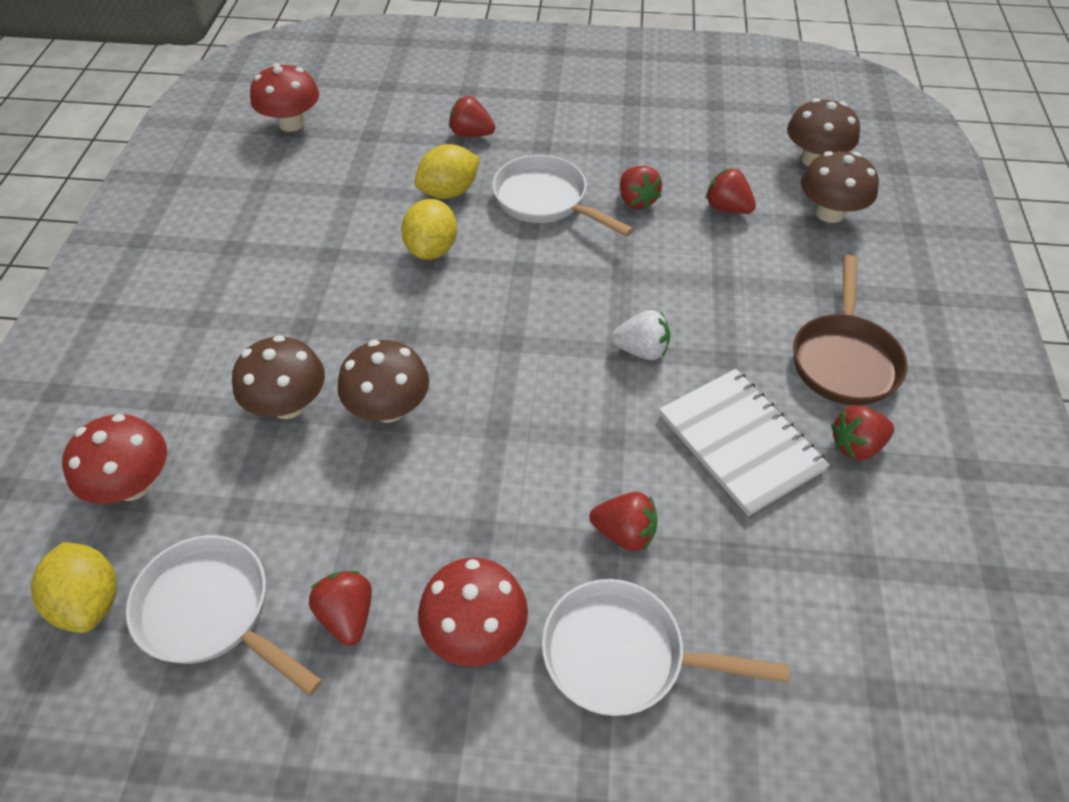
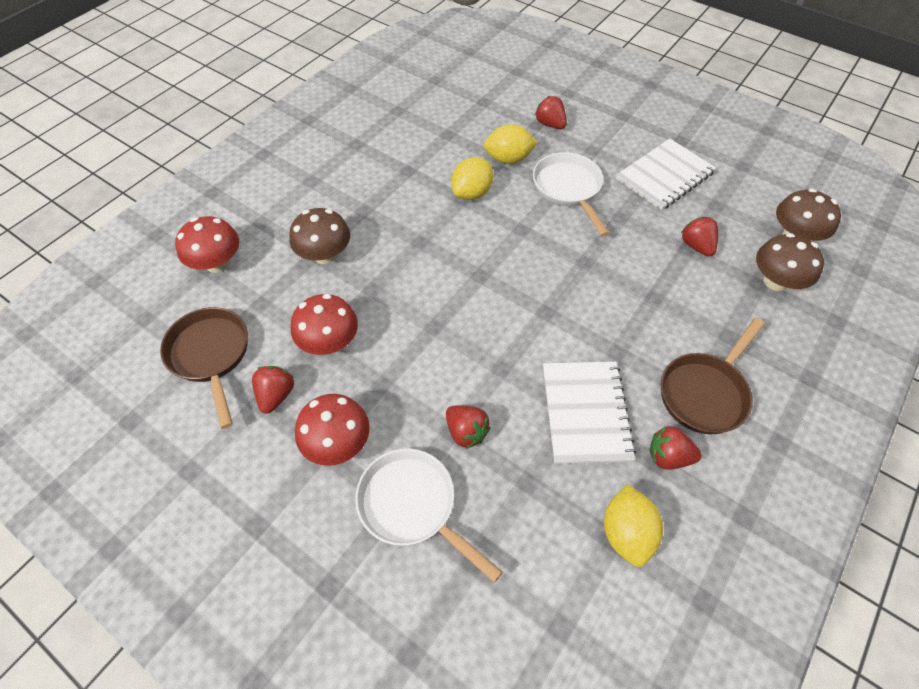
camera: 30 degrees right, 5 degrees up
(90, 602) = (158, 318): yellow lemon -> yellow lemon (626, 532)
(212, 612) = (211, 355): white pan -> brown pan
(291, 123) = (441, 76): red mushroom -> red mushroom (330, 342)
(389, 408) = (379, 283): brown mushroom -> none
(636, 200) = (632, 214): red strawberry -> none
(641, 146) = (664, 176): none -> white notebook
(641, 350) = (562, 319): white strawberry -> none

